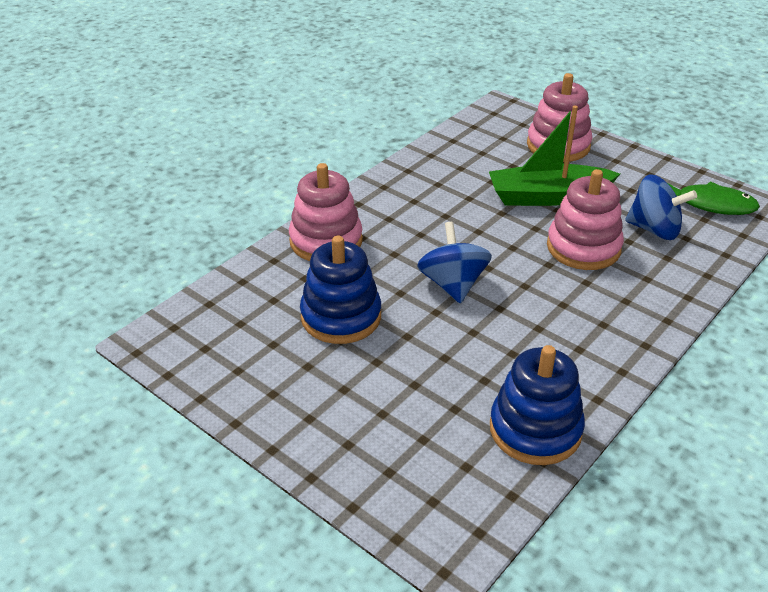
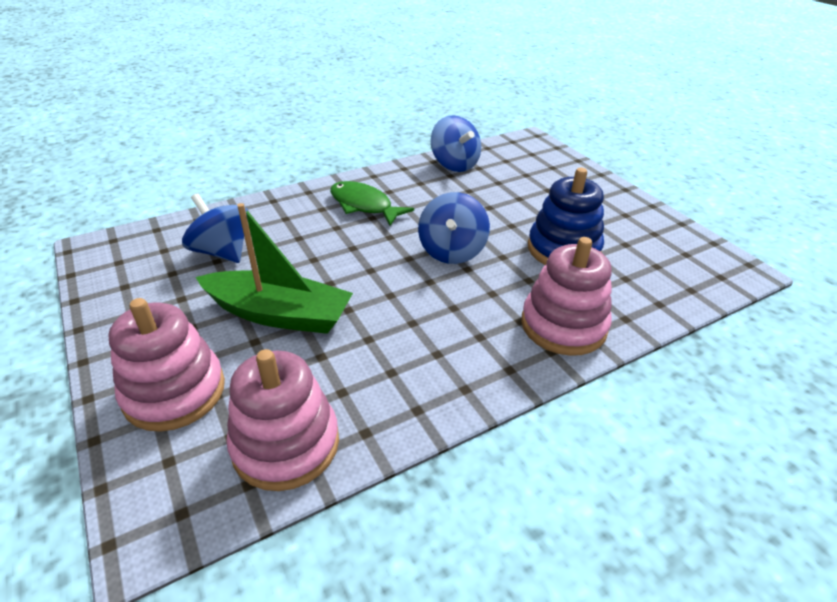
camera: 160 degrees left, 0 degrees up
(535, 429) = (454, 164): blue stacking toy -> blue spinning top
(583, 247) = (306, 252): pink stacking toy -> pink stacking toy (286, 444)
(710, 204) = (134, 261): green fish -> green fish (364, 205)

